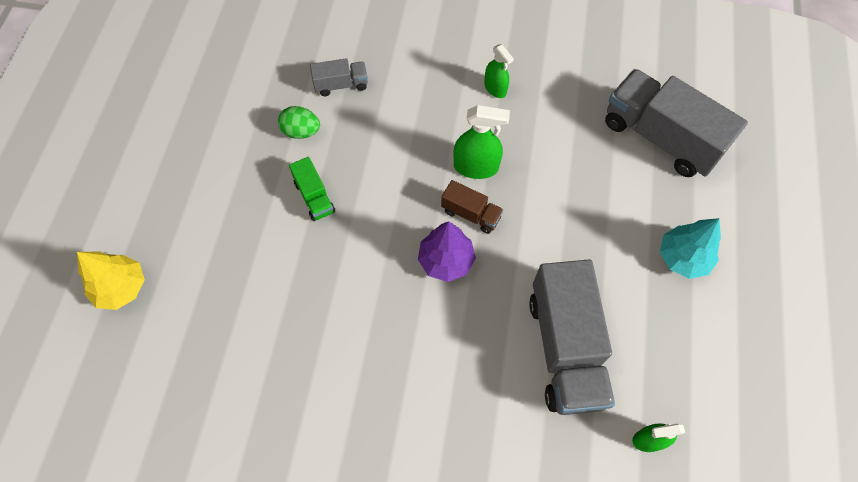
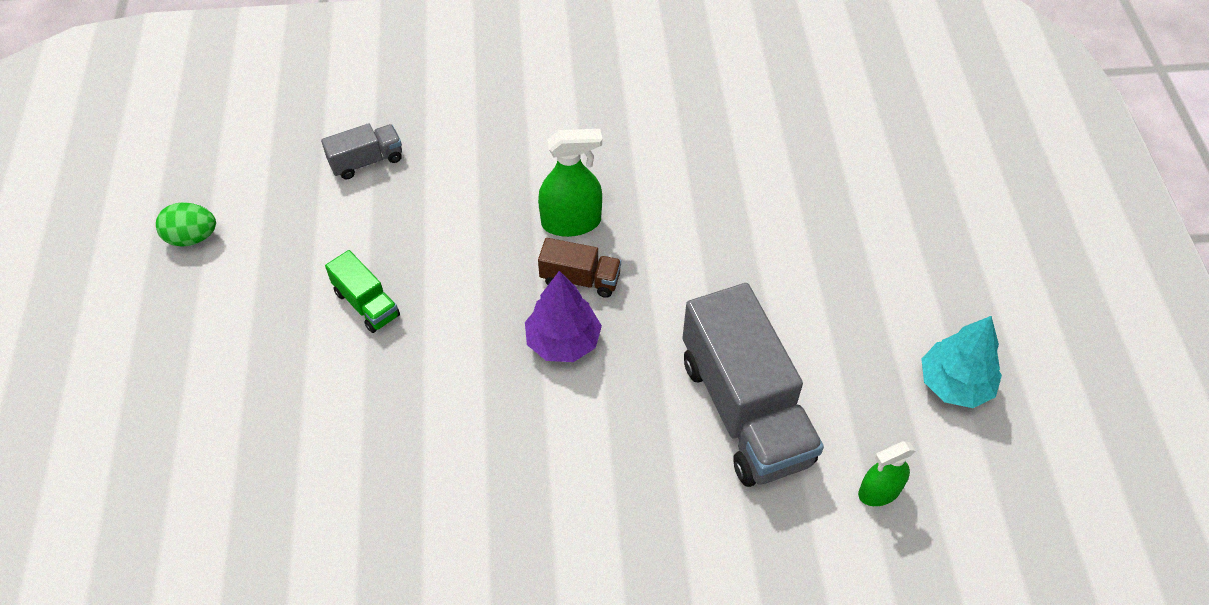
camera: 15 degrees left, 10 degrees down
(121, 288) = (123, 478): yellow tree -> none
(301, 131) = (327, 228): green egg -> green egg (192, 237)
(495, 88) = (570, 125): green spray bottle -> none
(660, 137) = (792, 141): grey truck -> none
(683, 258) = (859, 271): turquoise tree -> turquoise tree (954, 384)

